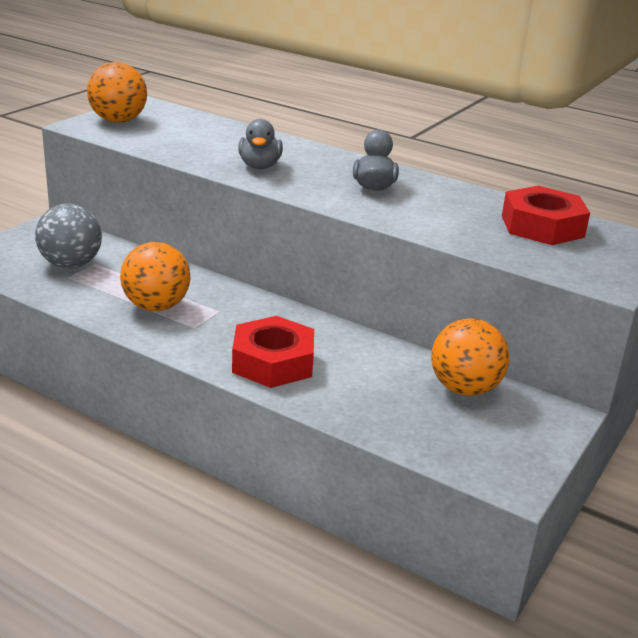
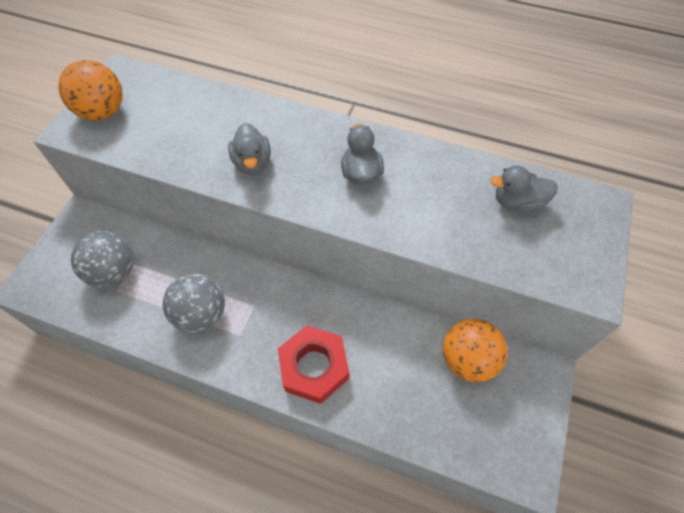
camera: 10 degrees left, 30 degrees up
(156, 306) = (201, 315): orange ball -> grey ball
(542, 226) = (517, 203): red nut -> grey duck

